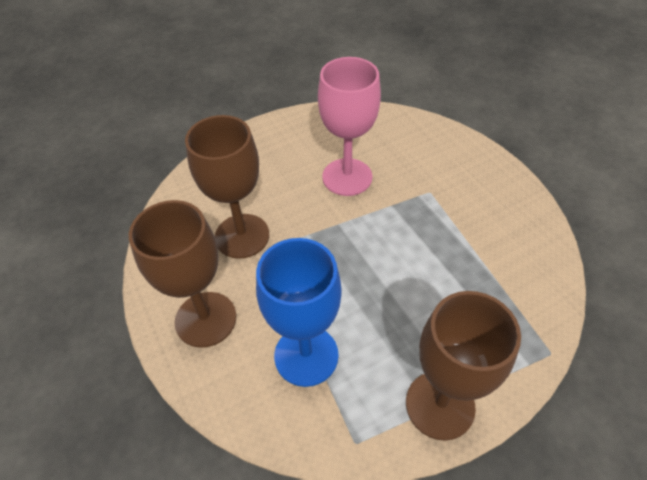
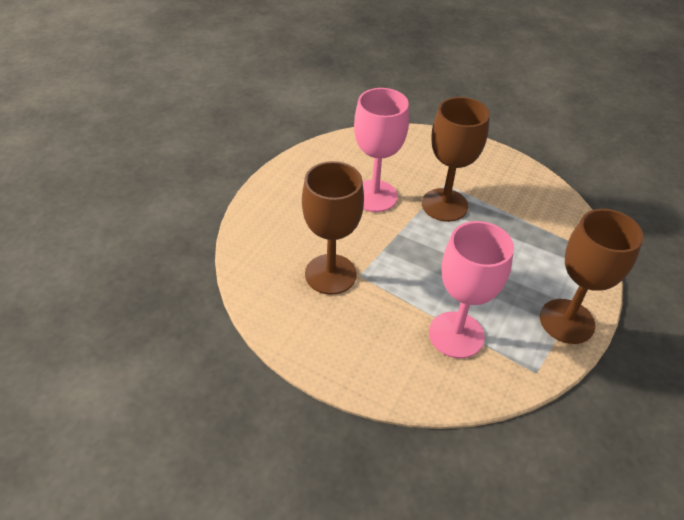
camera: 35 degrees left, 5 degrees down
(205, 319) = (359, 347): brown goblet -> brown goblet (444, 205)
(306, 355) = (456, 335): blue goblet -> pink goblet

